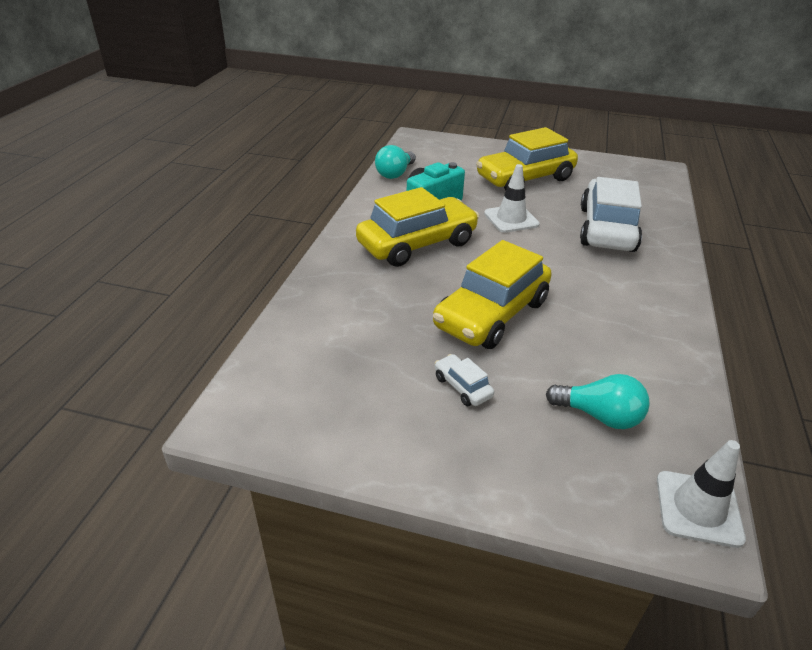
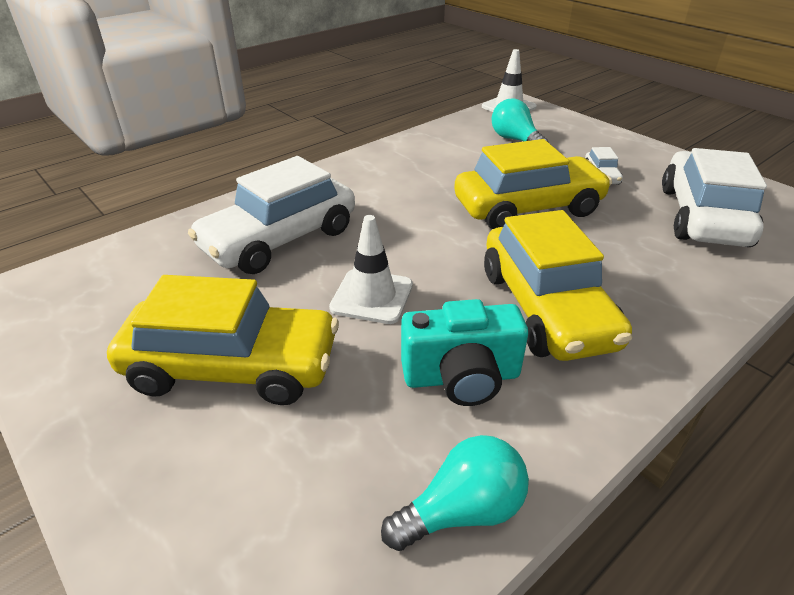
camera: 145 degrees left, 0 degrees up
(343, 364) = (702, 216): none -> white car
(417, 244) = (546, 308): yellow car -> yellow car turned 105 degrees counterclockwise

